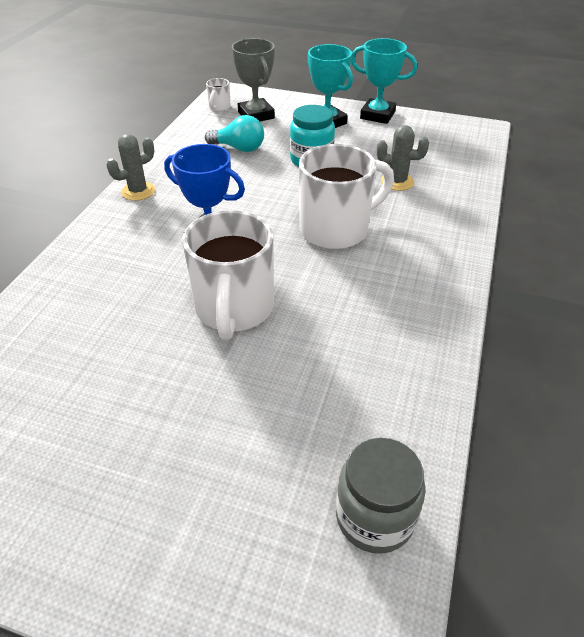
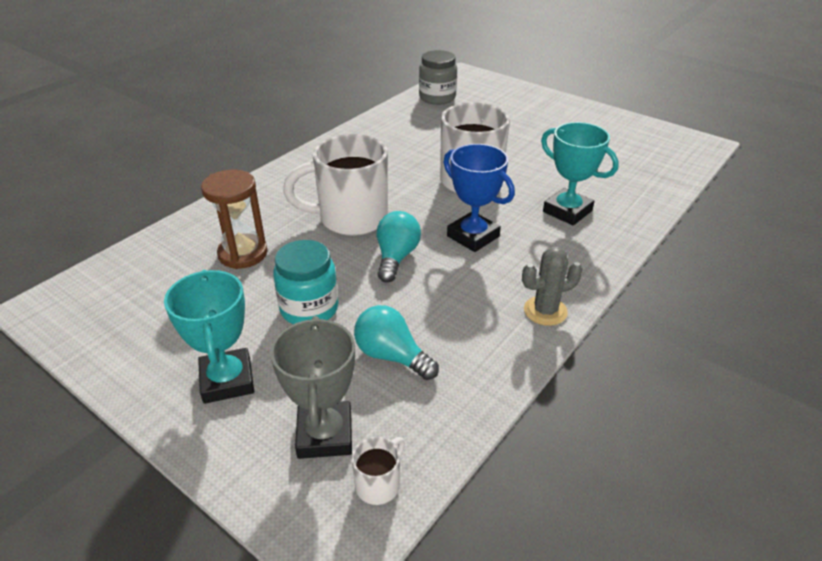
camera: 160 degrees left, 5 degrees down
(271, 205) = (396, 257): none -> turquoise light bulb
(377, 115) = (137, 375): turquoise trophy -> turquoise trophy (567, 211)
(397, 182) = (243, 254): grey cactus -> brown hourglass

